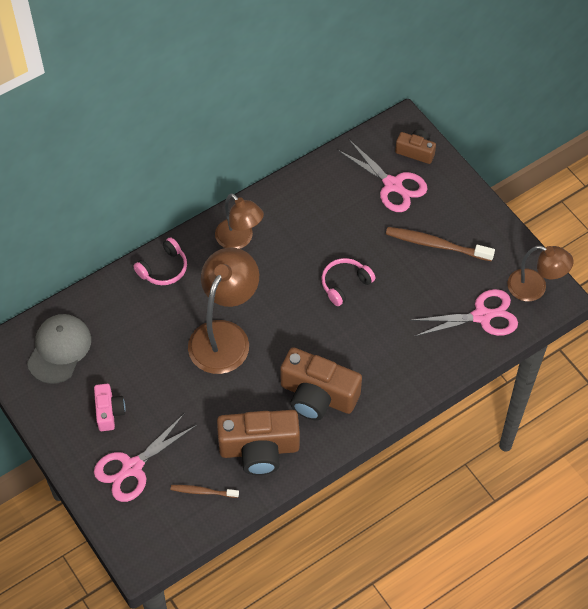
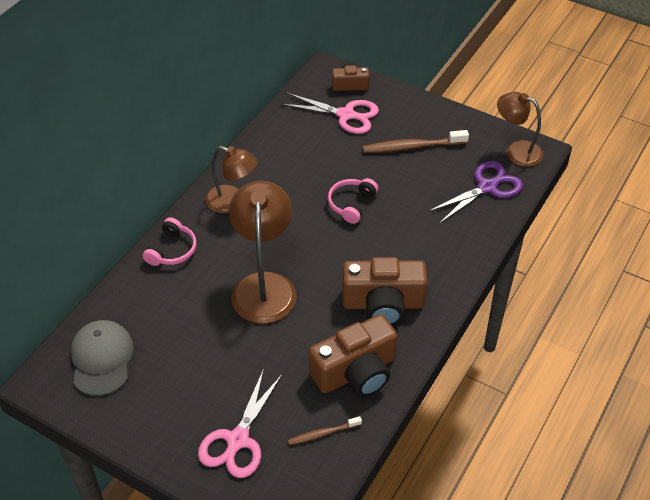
camera: 25 degrees left, 10 degrees down
(109, 412) = (185, 397): pink camera -> none
(482, 316) = (487, 187): pink scissors -> purple scissors
(535, 288) = (516, 151): brown lamp -> brown lamp turned 150 degrees counterclockwise

